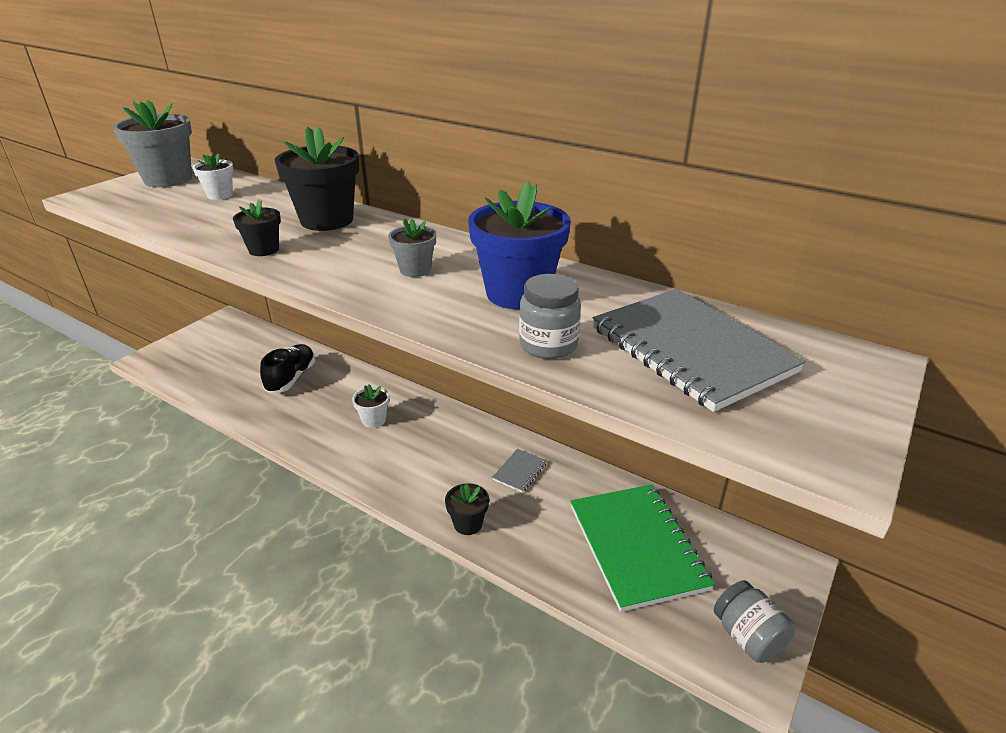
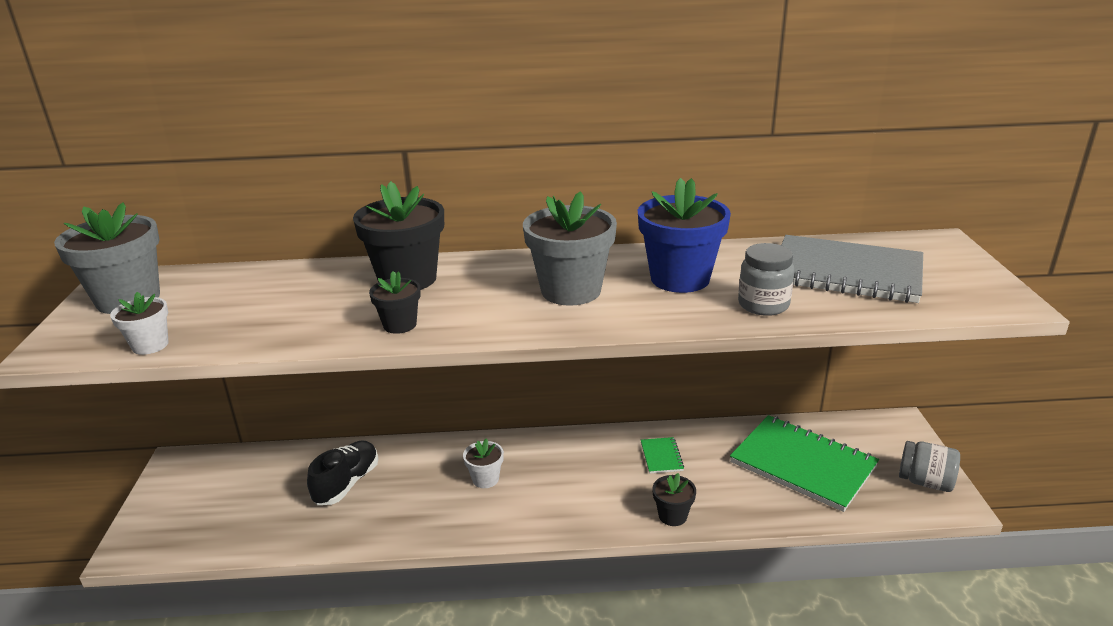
camera: 35 degrees left, 5 degrees down
(220, 195) = (235, 294): white flower pot -> white flower pot (150, 345)
(291, 378) = (347, 483): black shoe -> black shoe turned 45 degrees clockwise
(415, 270) = (571, 291): grey flower pot -> grey flower pot, size x1.94
(519, 471) = (661, 456): grey notebook -> green notebook

